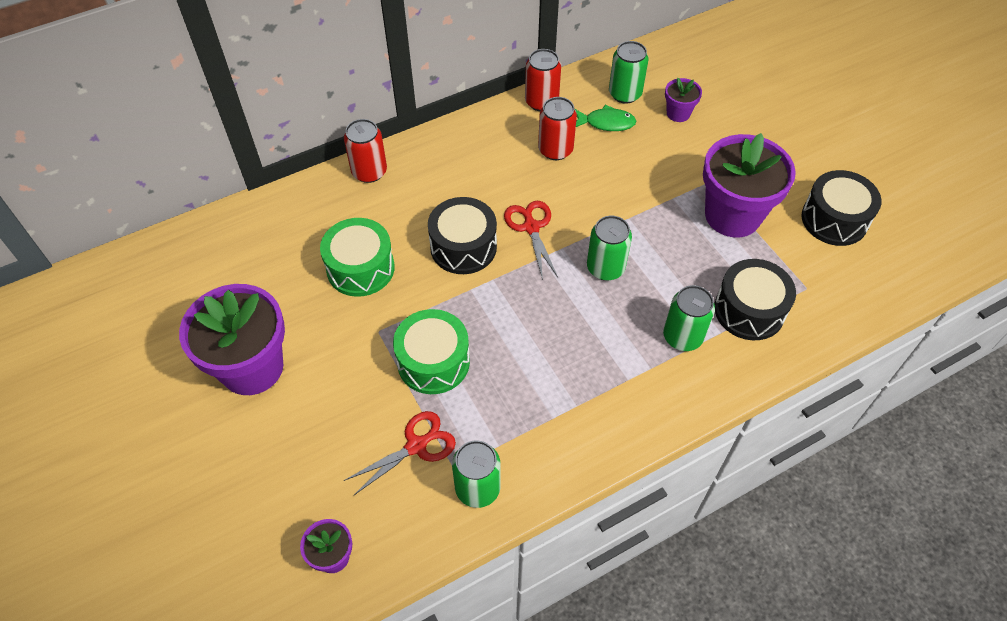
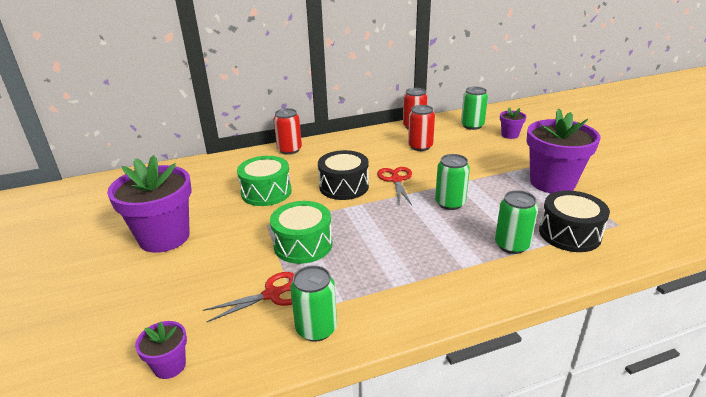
camera: 10 degrees right, 25 degrees down
(606, 123) = (458, 137): green fish -> none
(834, 219) = (636, 189): black drum -> none

